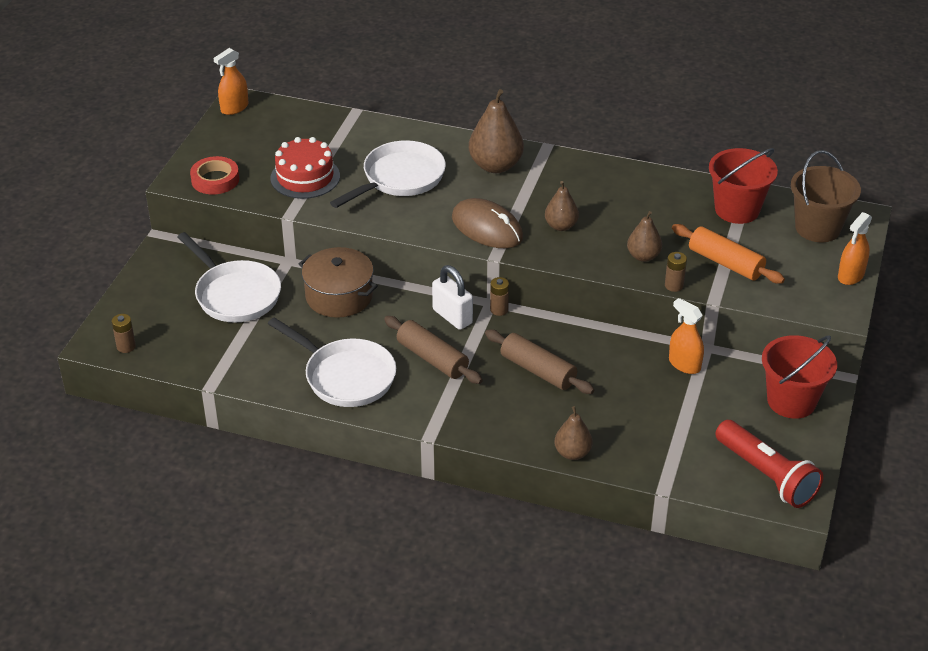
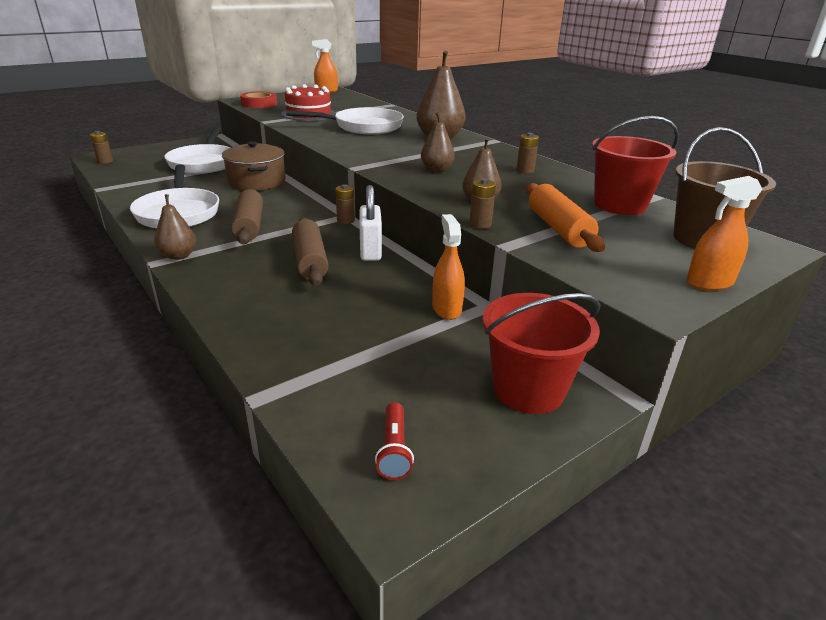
camera: 35 degrees right, 10 degrees down
(452, 316) = (306, 212): white padlock -> white padlock (370, 251)
(487, 228) = (378, 156): brown mouse -> none
(572, 453) = (233, 323): brown pear -> brown pear (178, 256)
(626, 190) = (525, 170): none -> brown battery
(766, 475) = (394, 449): red flashlight -> red flashlight, size x0.48

